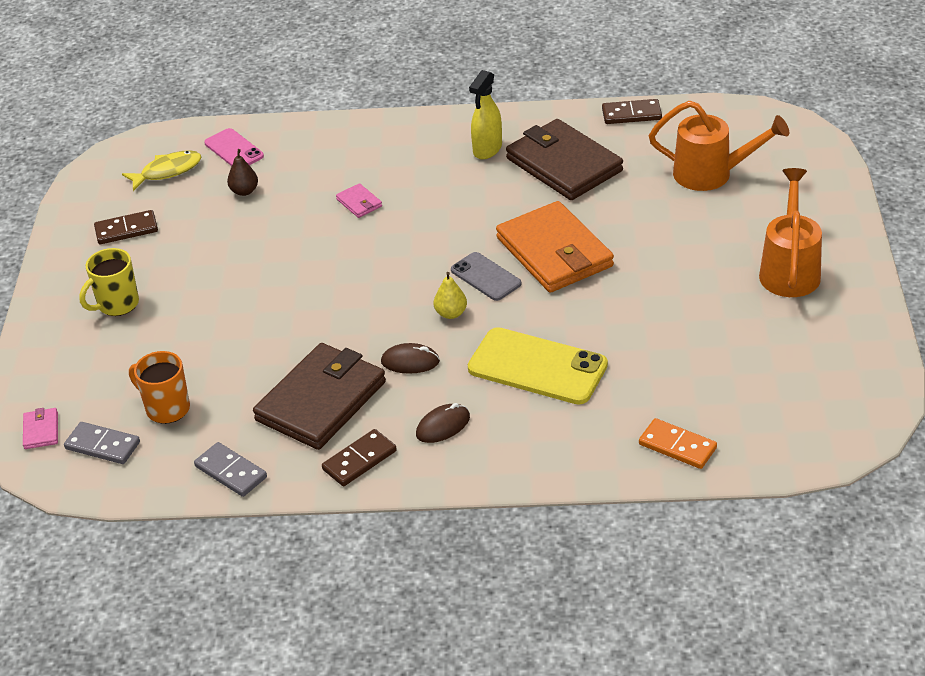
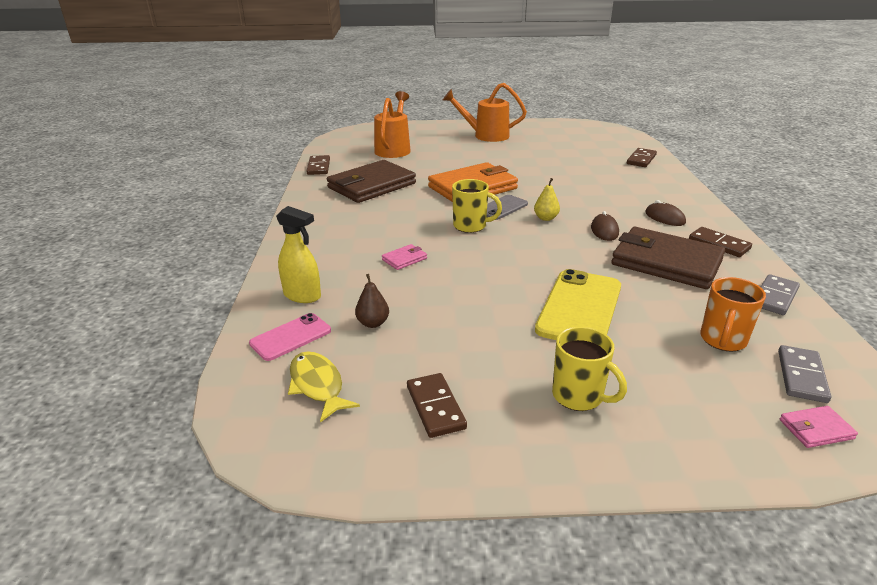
camera: 95 degrees left, 10 degrees down
(434, 250) = (471, 226): none -> yellow mug
(487, 149) = (342, 210): yellow spray bottle -> yellow spray bottle (302, 296)
(537, 367) = (592, 191): yellow phone -> yellow phone (579, 308)
(677, 446) = (641, 159): orange domino -> brown domino

